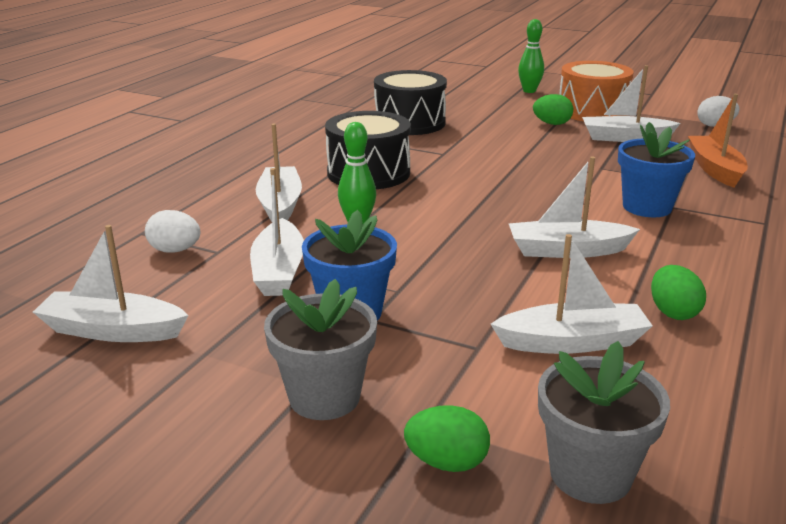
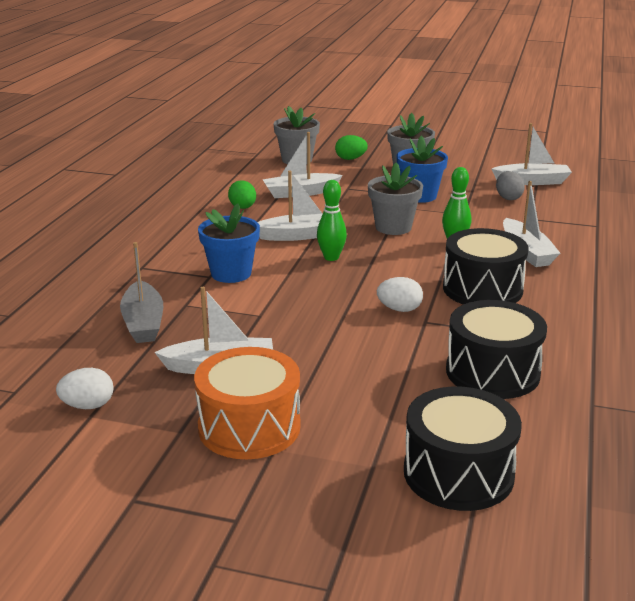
camera: 170 degrees right, 0 degrees up
(175, 250) = (557, 217): white egg -> white egg (399, 309)
(203, 294) = (508, 198): none -> grey egg
(279, 271) = (478, 211): white boat -> none
(428, 253) = (393, 227): none -> grey flower pot
(463, 90) = (458, 473): none -> black drum
(529, 91) = (347, 485): green bowling pin -> green bowling pin (331, 257)
(552, 124) = (309, 388): green egg -> none
(715, 169) = (143, 323): orange boat -> grey boat

